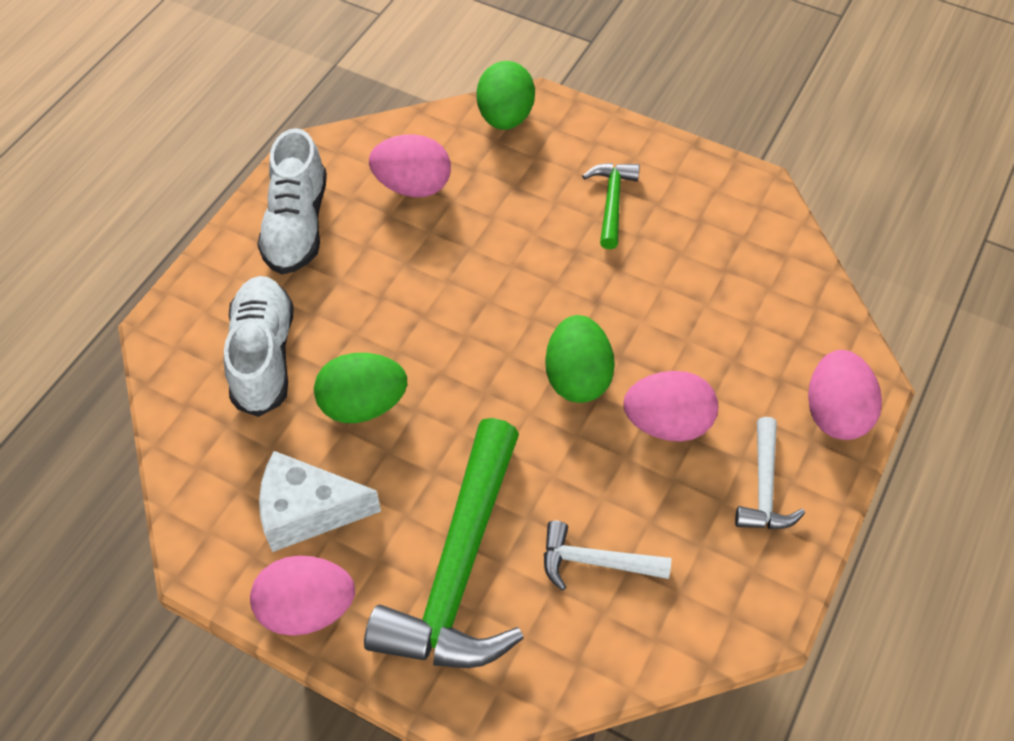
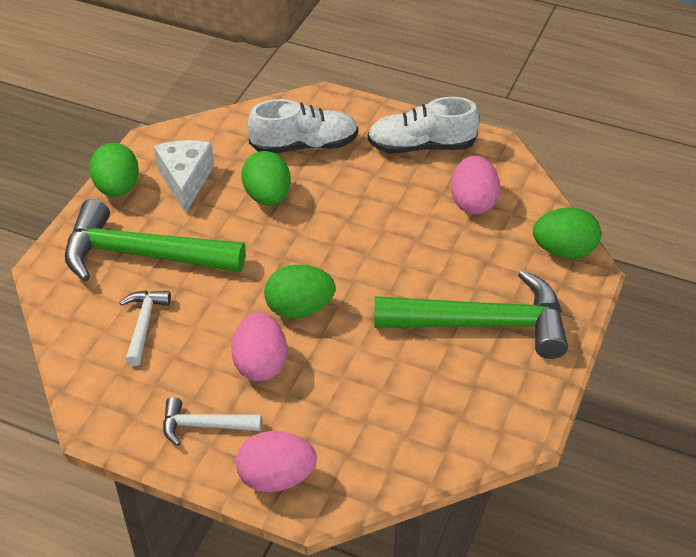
camera: 85 degrees right, 10 degrees down
(307, 609) = (117, 188): pink egg -> green egg
(612, 202) = (483, 324): green hammer -> green hammer, size x2.07

